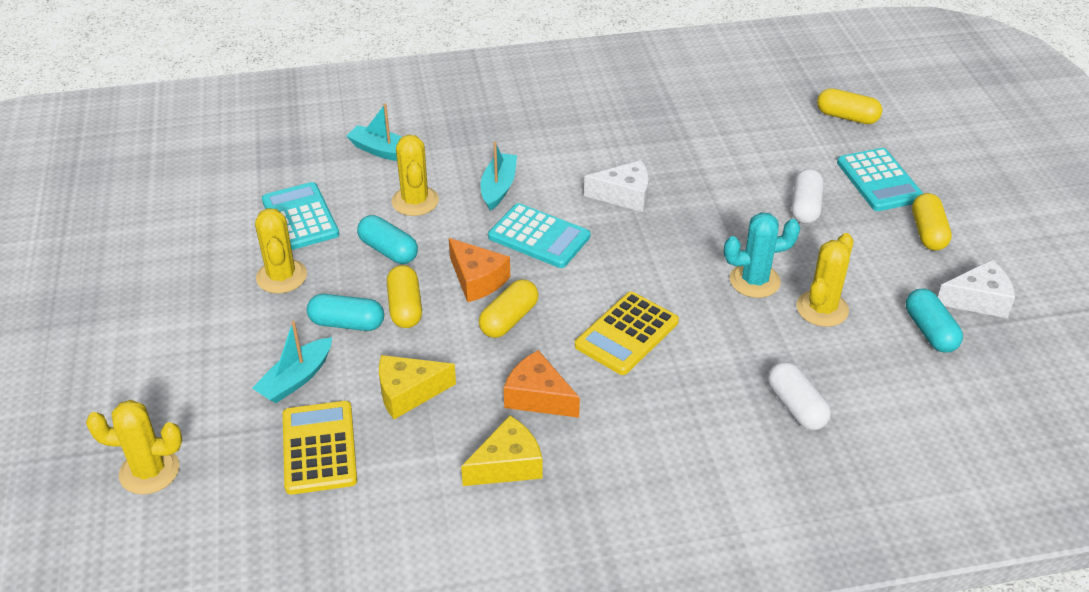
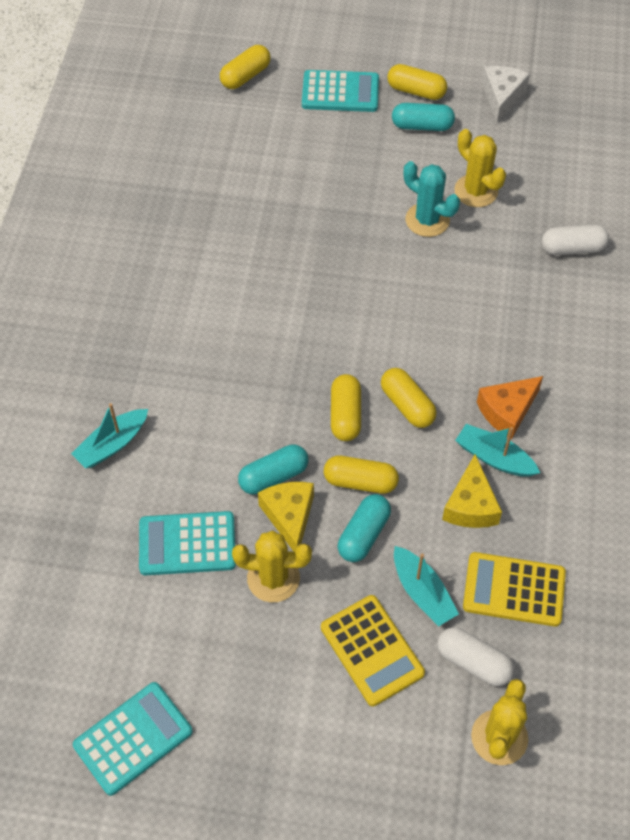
camera: 70 degrees left, 15 degrees up
(415, 201) = (208, 436): yellow cactus -> none
(477, 280) = (345, 415): orange cheese -> yellow capsule
(498, 187) = (220, 361): turquoise boat -> turquoise boat (494, 458)
(507, 465) = (574, 454): yellow cheese -> yellow cheese (289, 517)
(539, 237) = (307, 350): turquoise calculator -> turquoise calculator (133, 738)
(624, 195) = (278, 269): white cheese -> none
(627, 334) = (457, 327): yellow calculator -> yellow calculator (372, 650)
(754, 281) = (427, 220): turquoise cactus -> turquoise cactus turned 60 degrees counterclockwise
(805, 207) = (351, 152): white capsule -> white capsule (473, 662)
(930, 331) = (523, 139): turquoise capsule -> turquoise capsule (422, 126)

